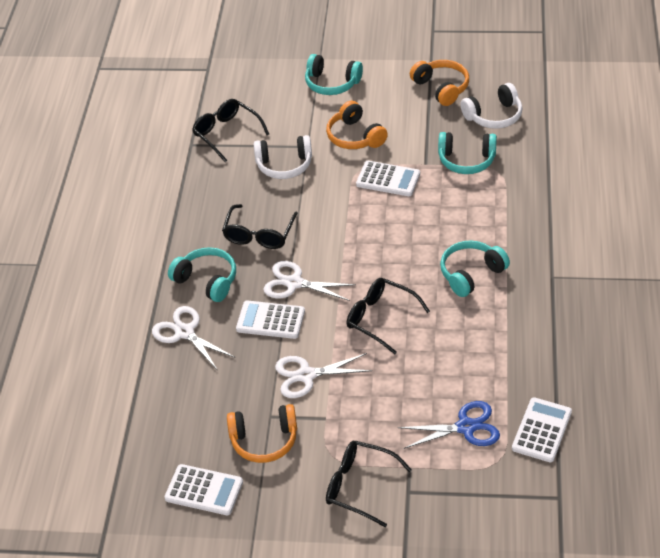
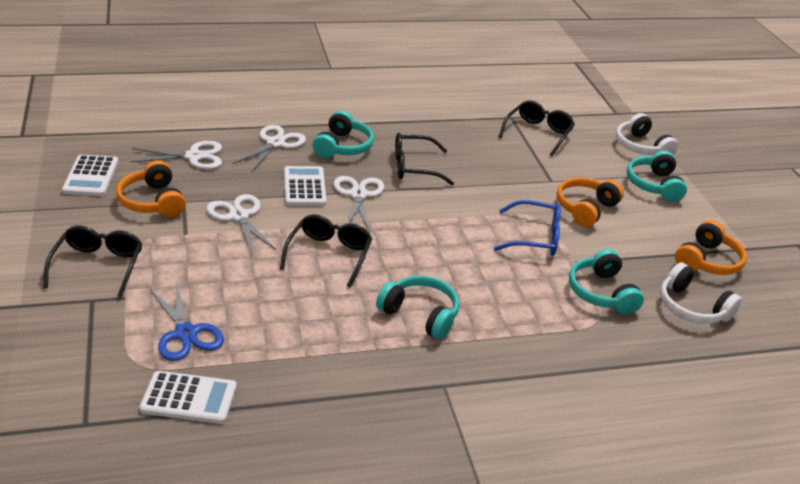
camera: 65 degrees right, 10 degrees down
(190, 401) = (194, 156): none -> white scissors
(284, 165) = (516, 170): white headphones -> white headphones (641, 147)
(388, 179) = (535, 238): white calculator -> blue glasses

